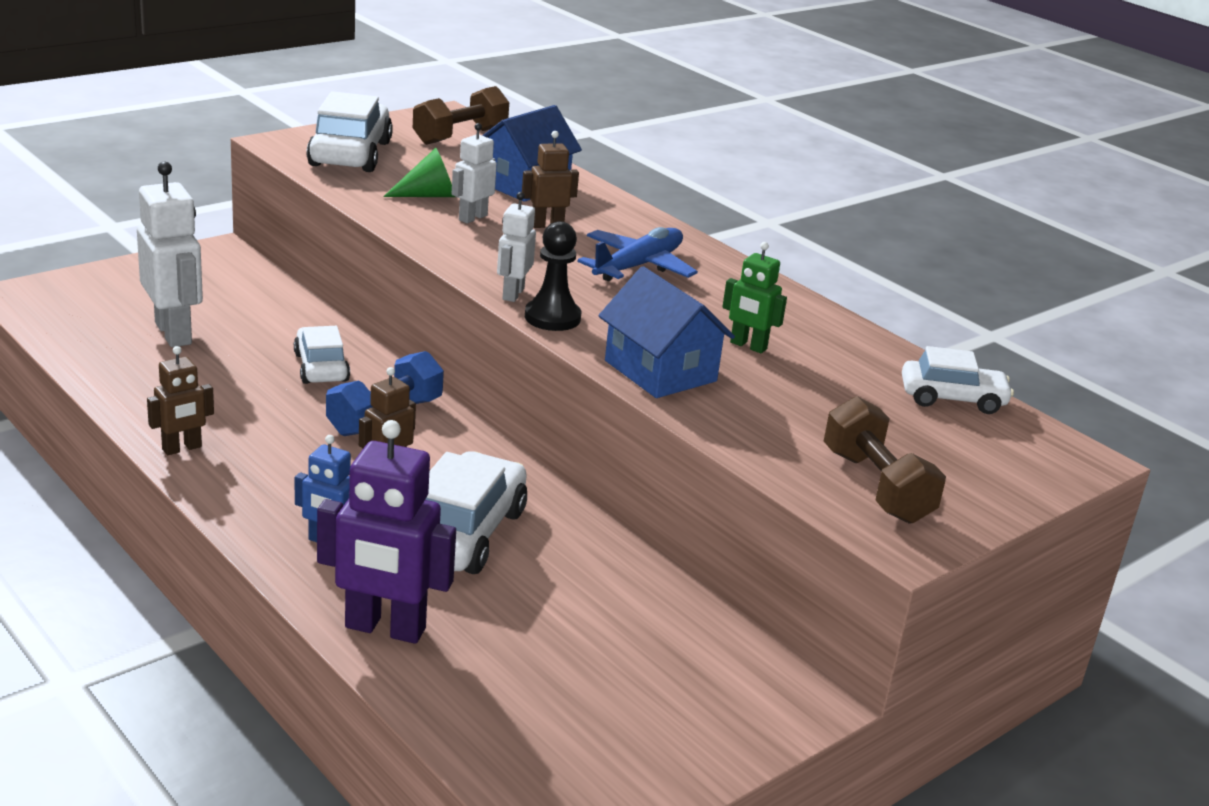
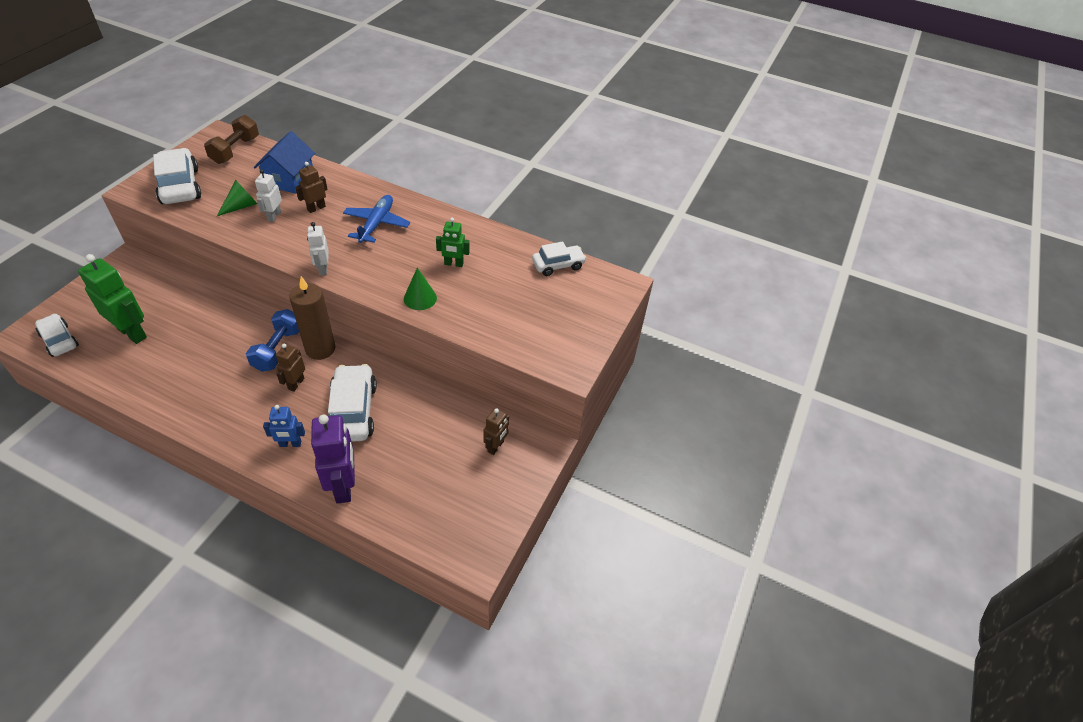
camera: 25 degrees left, 20 degrees up
(174, 333) = (132, 333): white robot -> green robot
(182, 448) = (182, 413): brown robot -> brown robot (496, 446)
(321, 367) = (227, 327): white car -> white car (59, 340)
(385, 629) = (344, 486): purple robot -> purple robot turned 90 degrees counterclockwise
(456, 436) = (320, 349): none -> brown candle
(552, 317) = (351, 279): black pawn -> none
(660, 371) = (420, 298): blue house -> green cone
(876, 486) = (547, 338): brown dumbbell -> none

